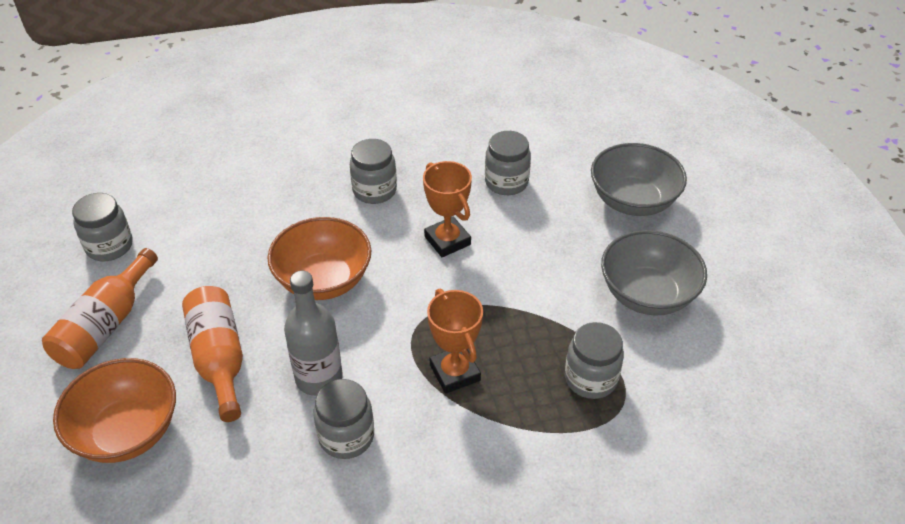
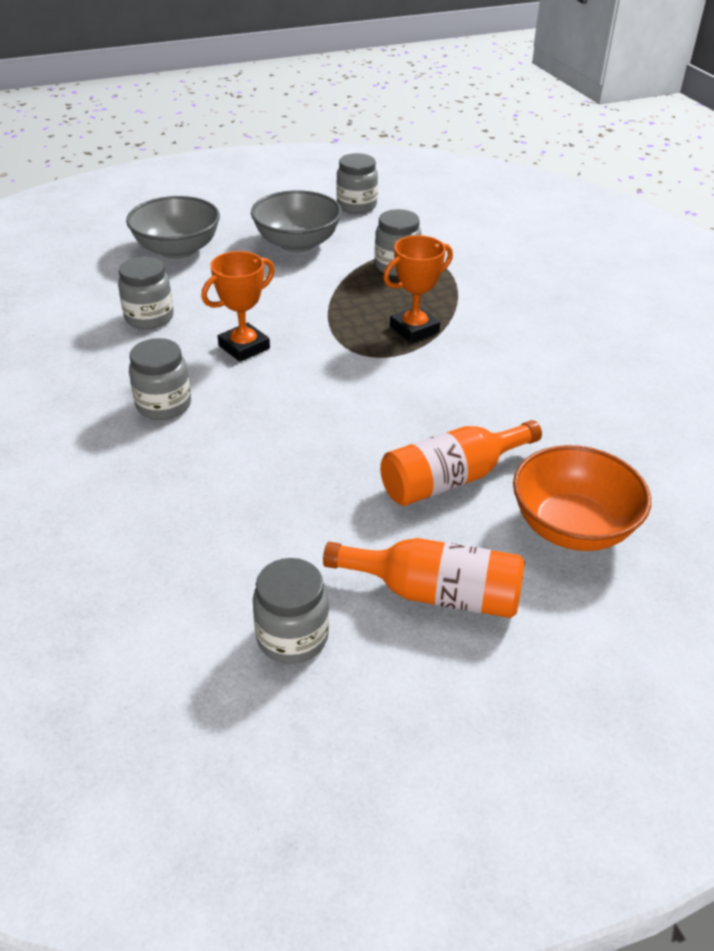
camera: 100 degrees left, 5 degrees down
(319, 378) = (449, 405): grey bottle -> none
(323, 280) = (317, 422): orange bowl -> none
(346, 436) = (507, 379): grey jar -> grey jar (356, 206)

